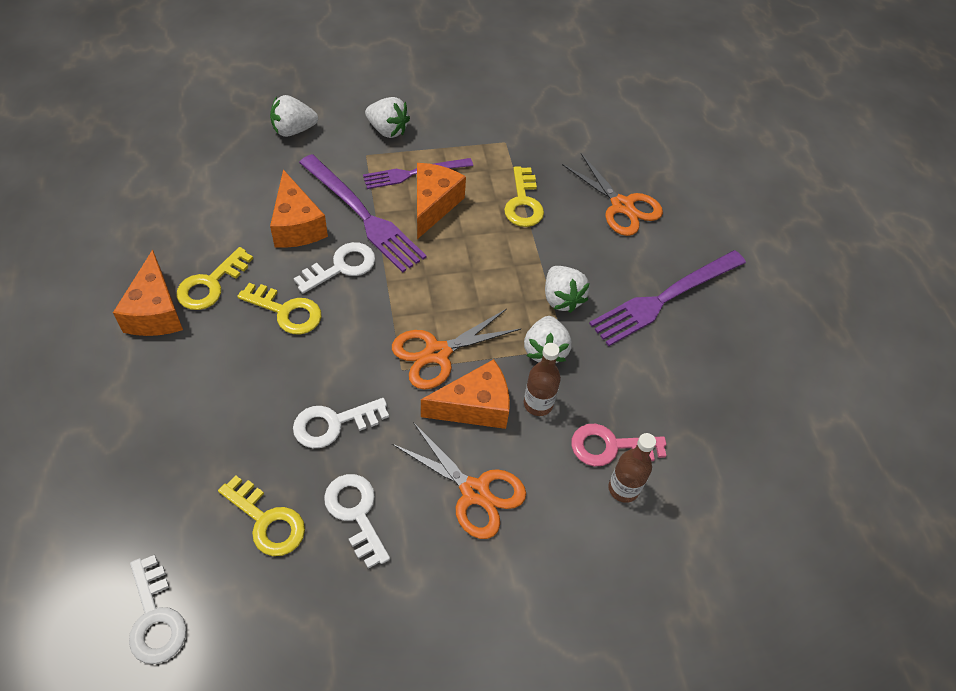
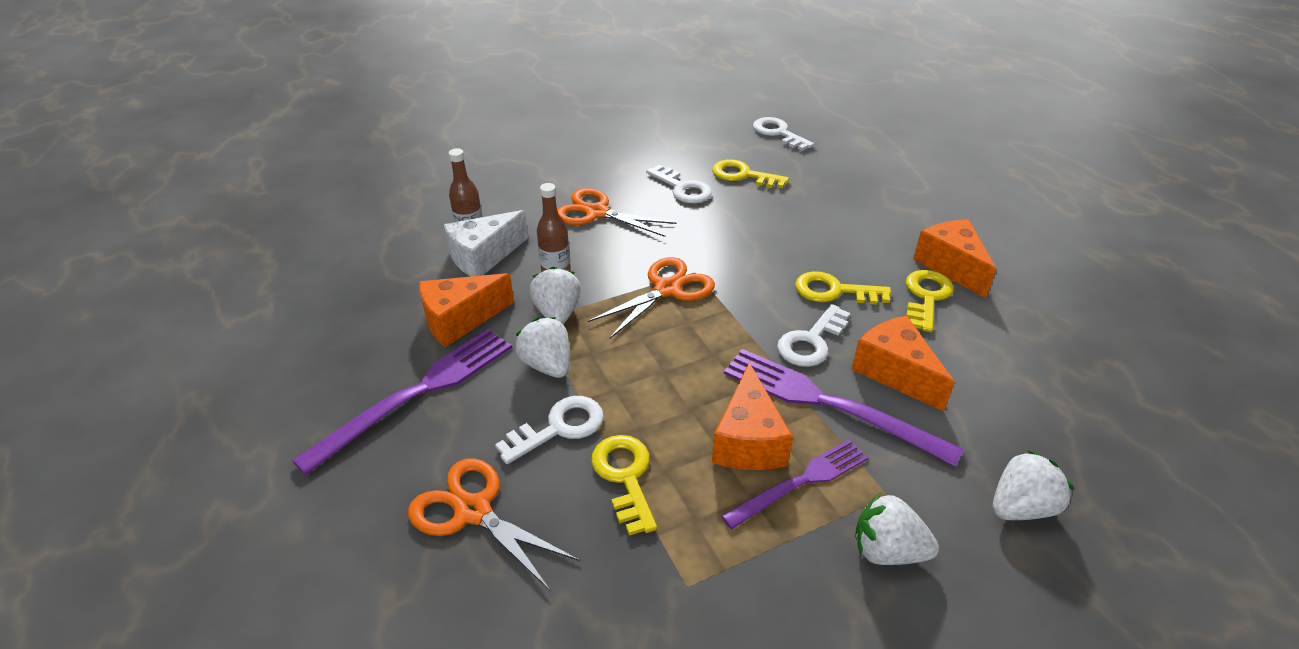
camera: 170 degrees right, 15 degrees down
(333, 424) = (731, 227): white key -> white key (559, 427)
(474, 407) = (615, 259): orange cheese -> orange cheese (460, 320)
(610, 447) = (483, 257): pink key -> white cheese

